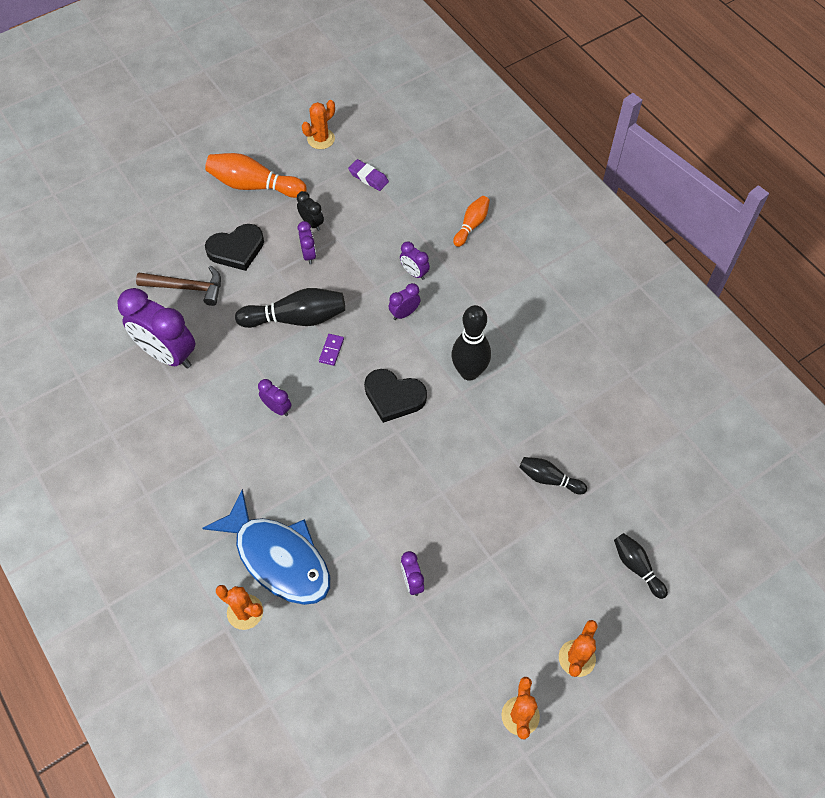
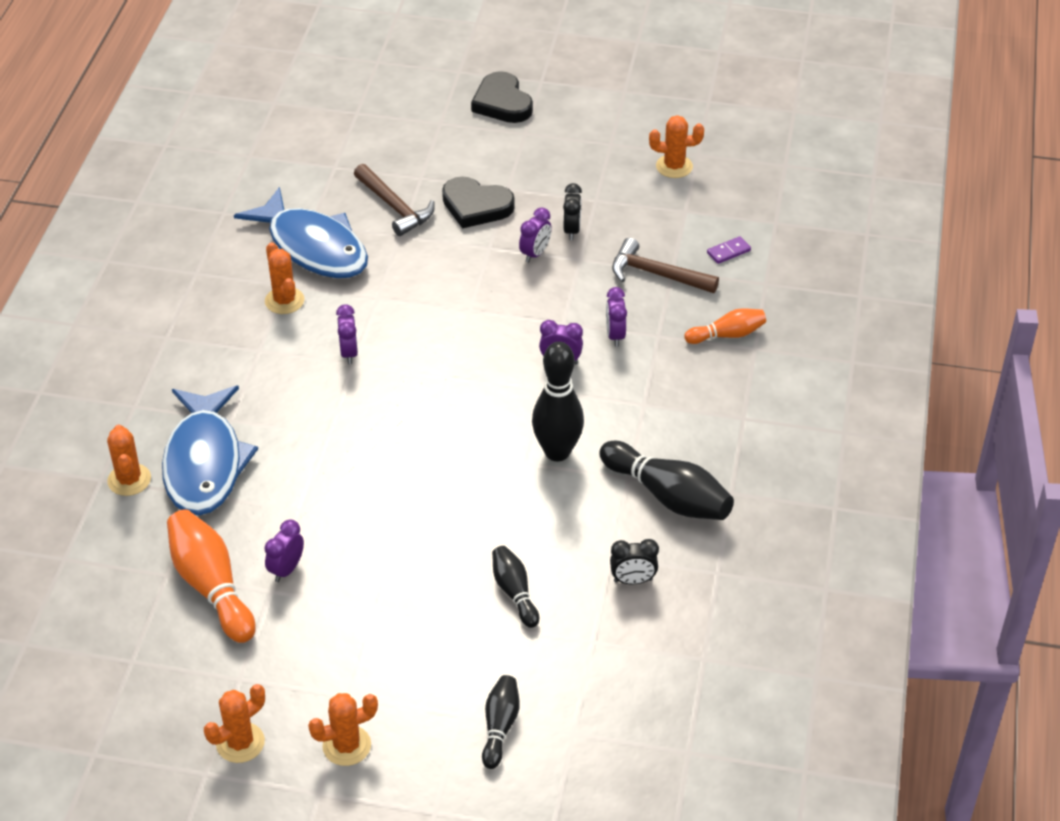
camera: 45 degrees right, 15 degrees down
(168, 354) = (313, 247): purple clock -> blue fish
(194, 406) = (284, 301): none -> orange cactus
(254, 185) = (559, 165): orange bowling pin -> orange bowling pin (211, 586)
(296, 318) = (457, 296): black bowling pin -> black bowling pin (668, 496)
(331, 350) = (454, 343): purple domino -> purple domino (728, 252)
(368, 177) = (678, 228): purple eraser -> none
(391, 216) = (656, 274): none -> brown hammer
(394, 397) = (461, 419): black heart -> black heart (502, 103)
(597, 416) = (633, 580): none -> black clock

